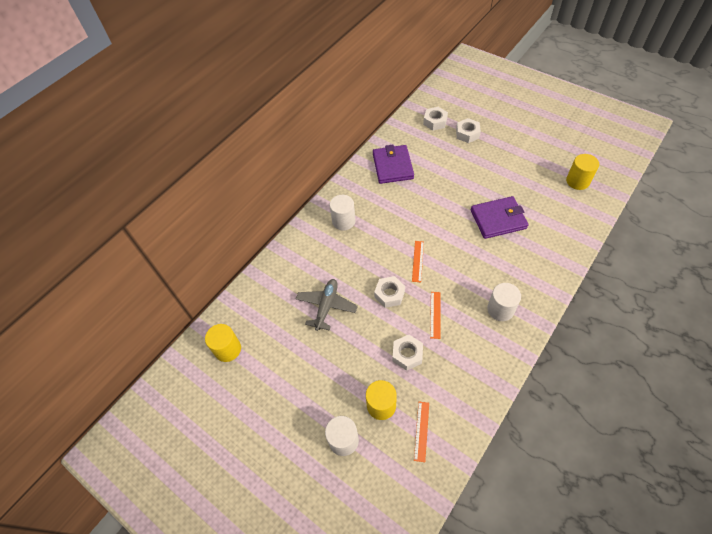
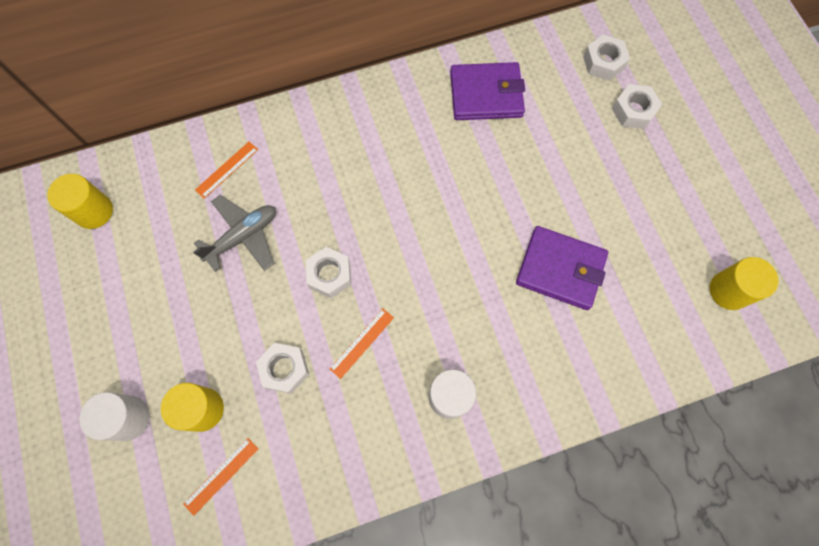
camera: 30 degrees right, 15 degrees up
(343, 221) = (357, 133): white cylinder -> none
(392, 166) = (486, 94): purple wallet -> purple wallet turned 60 degrees clockwise
(418, 261) = (402, 254): orange ruler -> orange ruler (227, 169)

